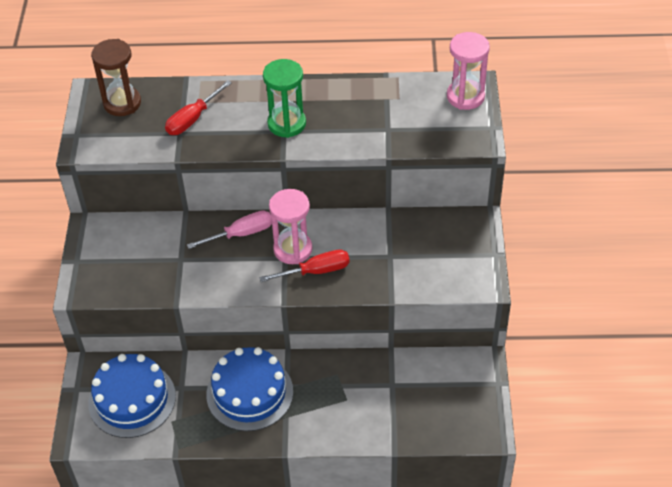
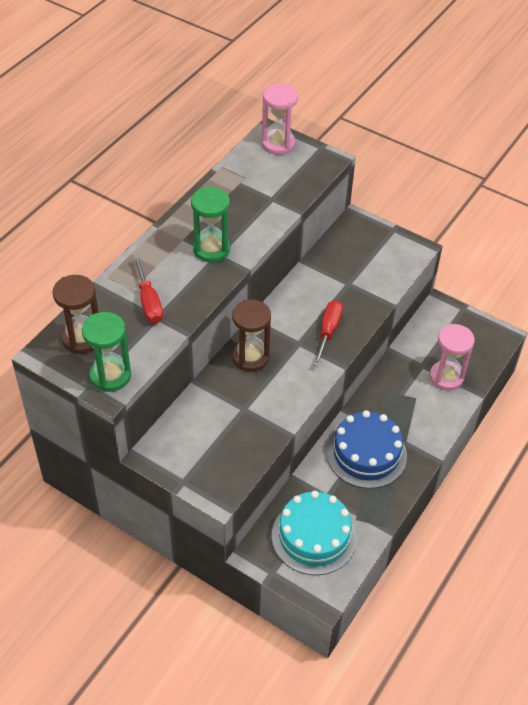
camera: 60 degrees left, 0 degrees up
(96, 140) = (110, 376): none -> green hourglass
(132, 399) = (314, 536): blue cake -> turquoise cake
(241, 234) = (250, 357): pink screwdriver -> brown hourglass
(293, 249) = (294, 334): pink hourglass -> pink hourglass (446, 377)

